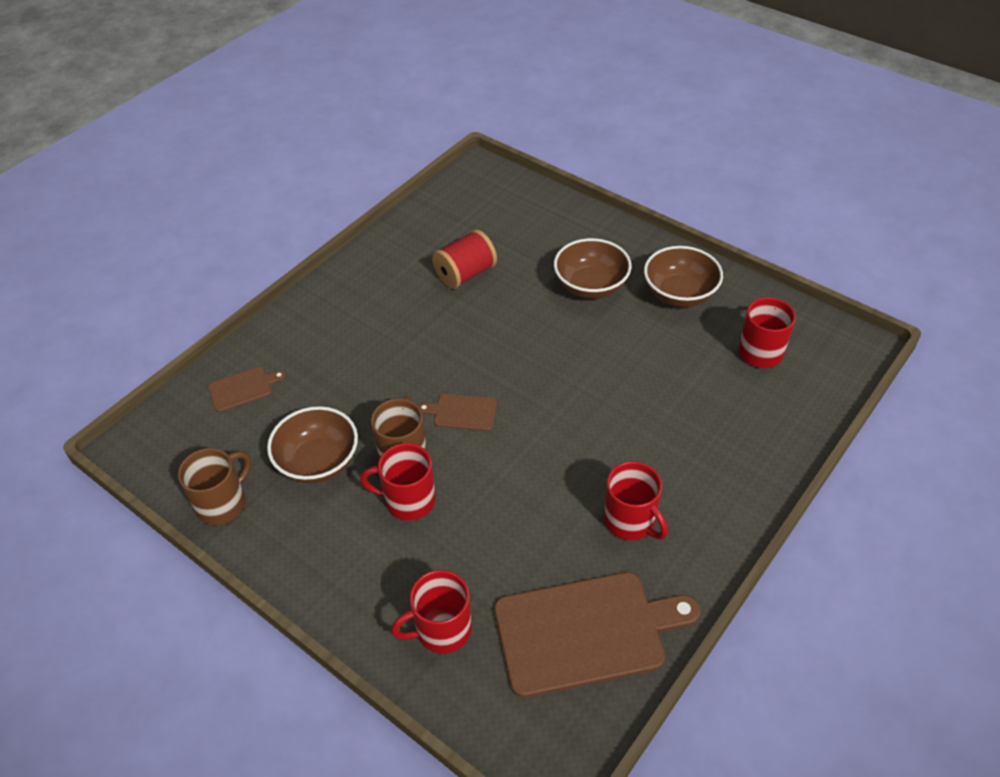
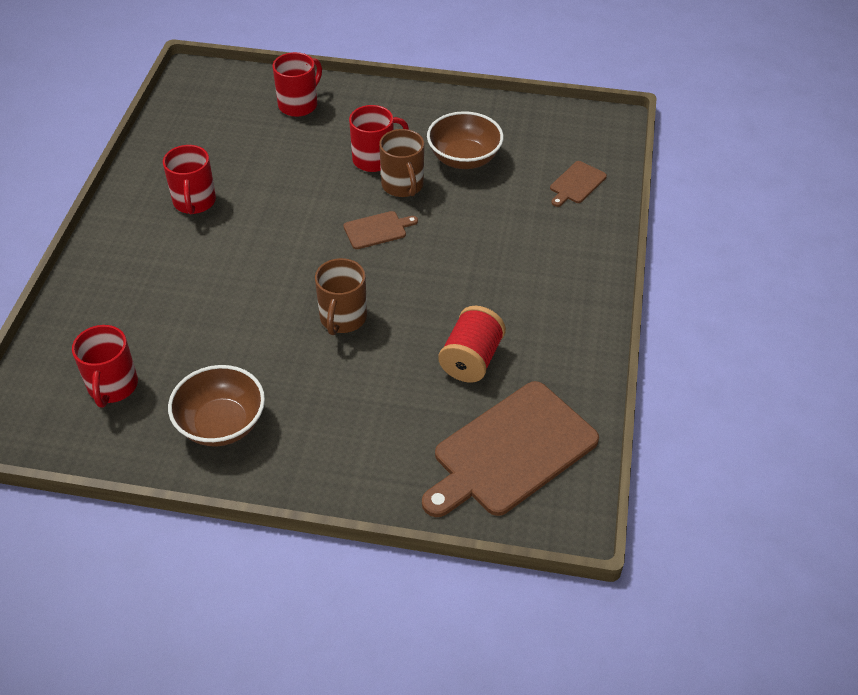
camera: 150 degrees right, 0 degrees up
(223, 503) = (507, 114): brown mug -> brown mug (342, 318)
(586, 632) = (201, 133): brown cutting board -> brown cutting board (510, 451)
(591, 286) = (326, 396): brown bowl -> none
(630, 521) = (194, 202): red mug -> red mug turned 120 degrees counterclockwise

